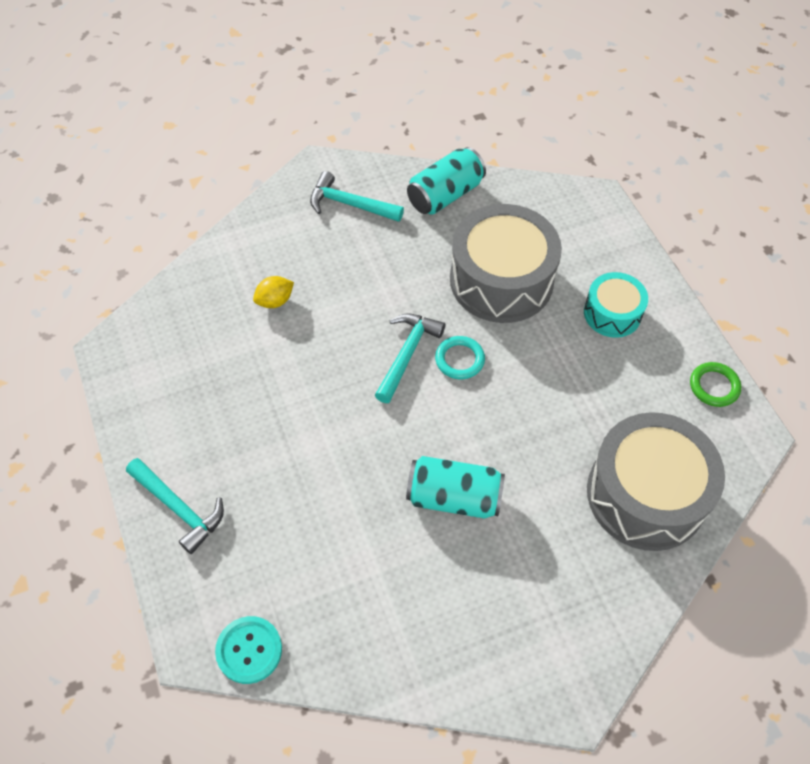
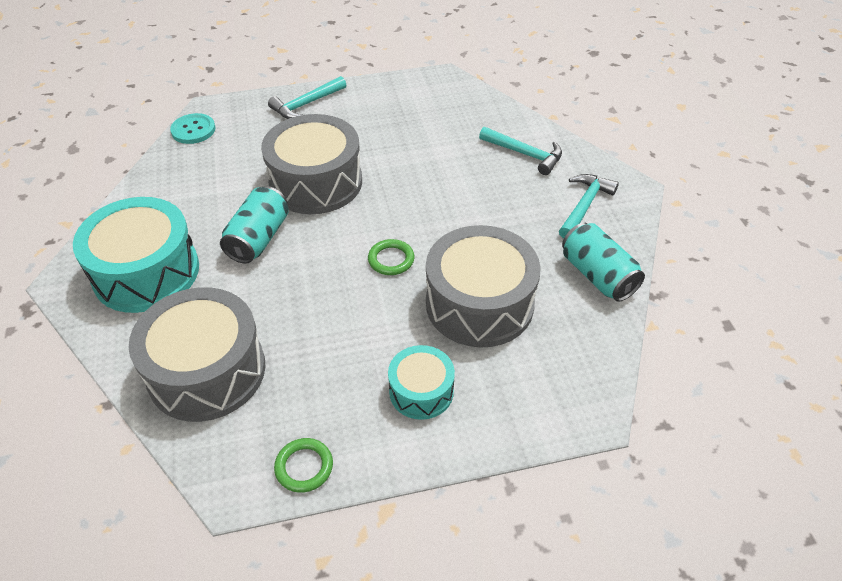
camera: 100 degrees right, 10 degrees down
(275, 301) = (475, 154): yellow lemon -> none
(345, 458) = (316, 182): none -> grey drum
(407, 354) = (405, 226): turquoise hammer -> turquoise hammer (525, 154)
(459, 359) = (391, 260): turquoise ring -> green ring
(533, 607) = (146, 272): none -> turquoise drum

